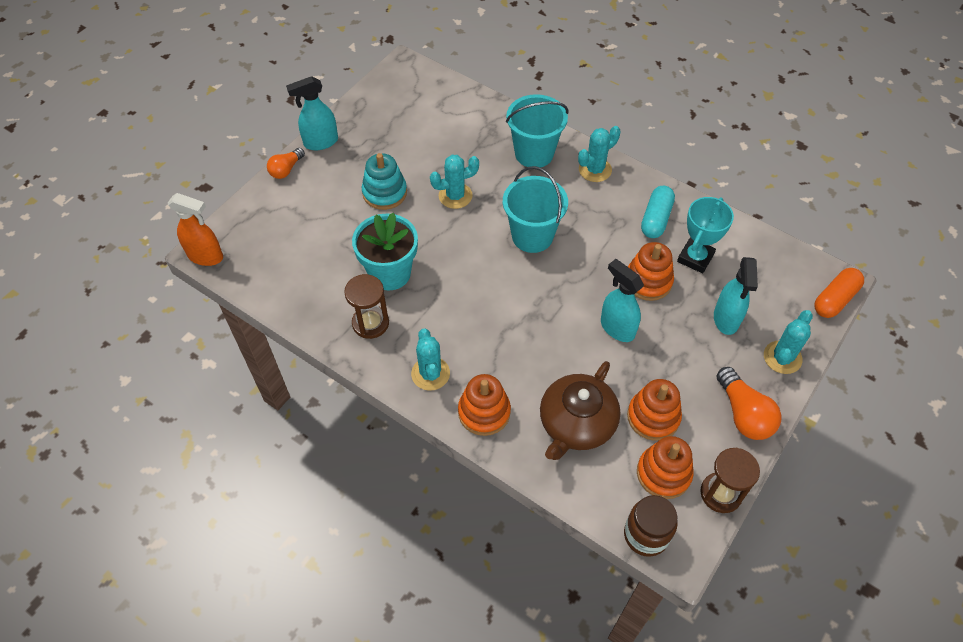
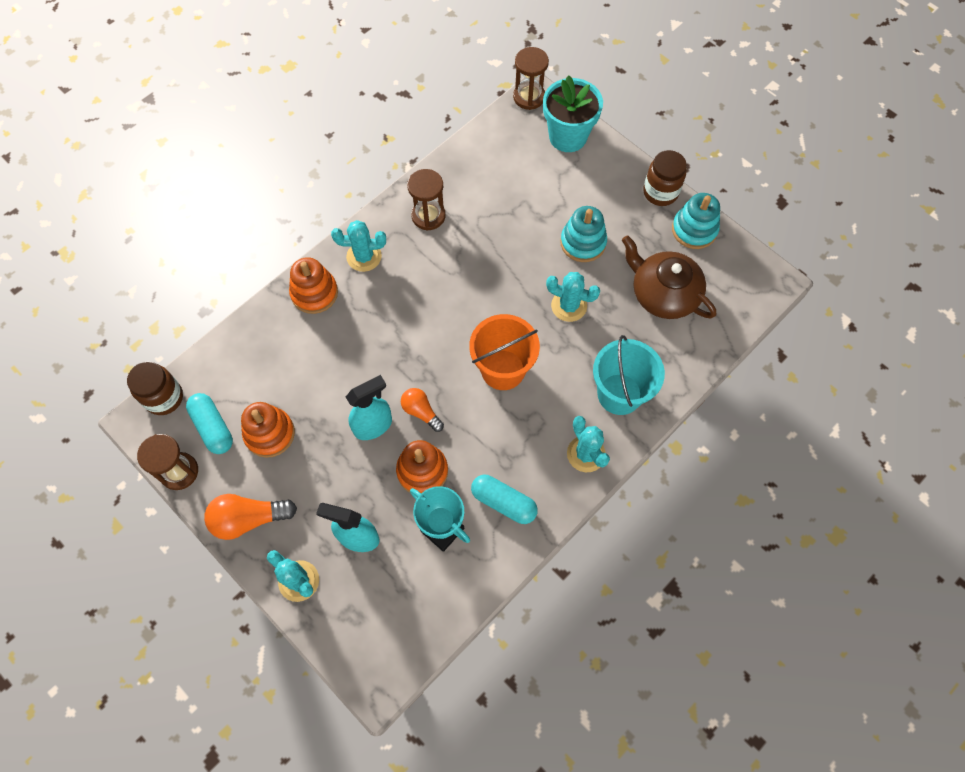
camera: 100 degrees right, 10 degrees up
(206, 256) = (529, 97): orange spray bottle -> brown hourglass
(286, 169) = (626, 161): orange light bulb -> orange light bulb (421, 412)
(320, 142) = (660, 192): turquoise spray bottle -> brown jar
(359, 117) = (694, 230): none -> turquoise stacking toy
(390, 273) = (481, 237): turquoise flower pot -> turquoise flower pot (568, 136)
(455, 196) = (569, 306): turquoise cactus -> turquoise cactus turned 60 degrees counterclockwise
(532, 236) = (503, 370): turquoise bucket -> orange bucket
(576, 423) = (282, 365): brown teapot -> brown teapot (663, 293)
(663, 473) = (213, 427): orange stacking toy -> turquoise capsule
(835, 299) = (355, 669): orange capsule -> none

